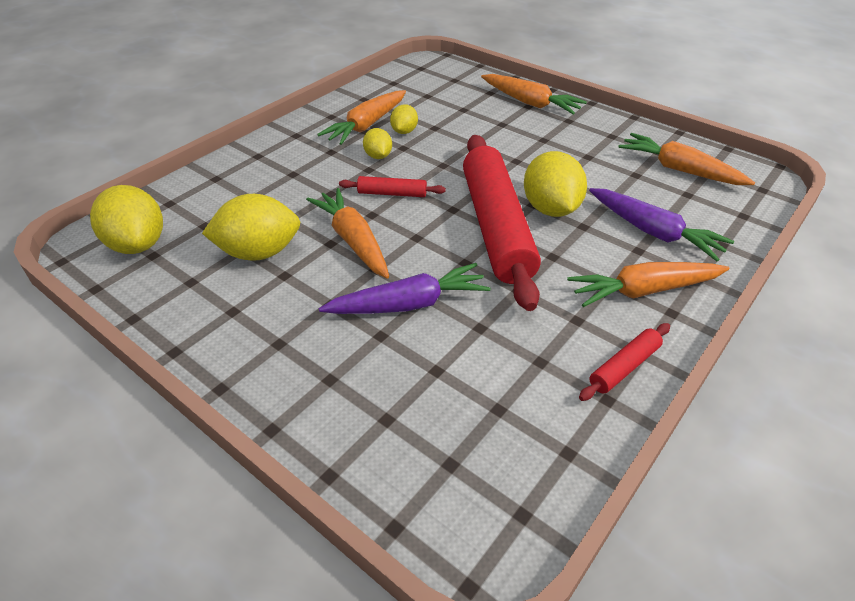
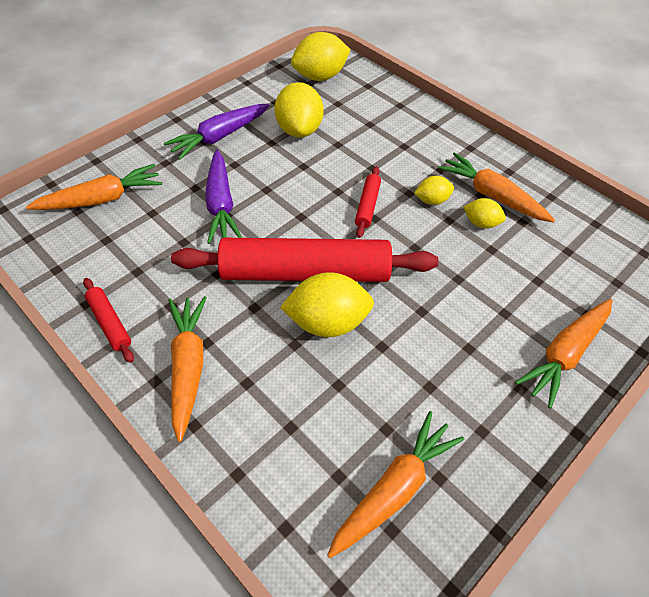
camera: 95 degrees right, 10 degrees up
(353, 240) = (303, 178): orange carrot -> orange carrot (101, 199)
(653, 232) = (272, 408): purple carrot -> purple carrot (220, 137)

